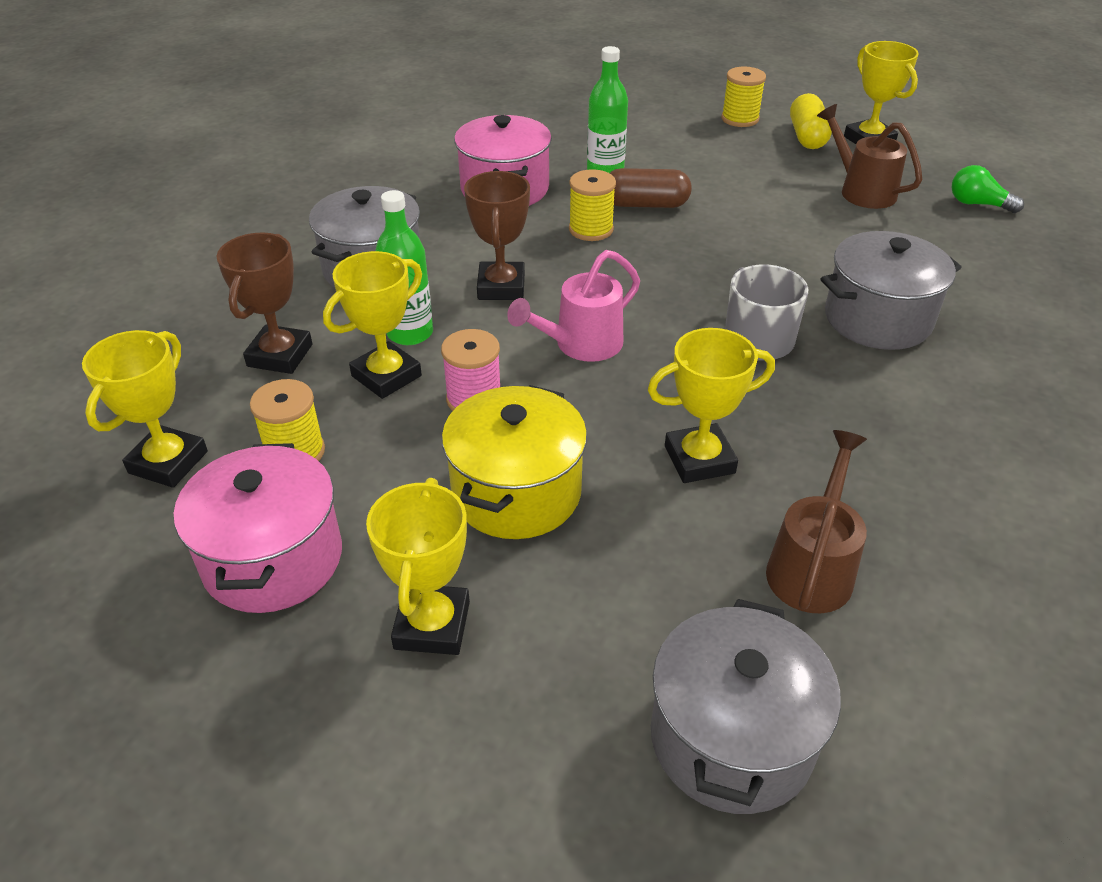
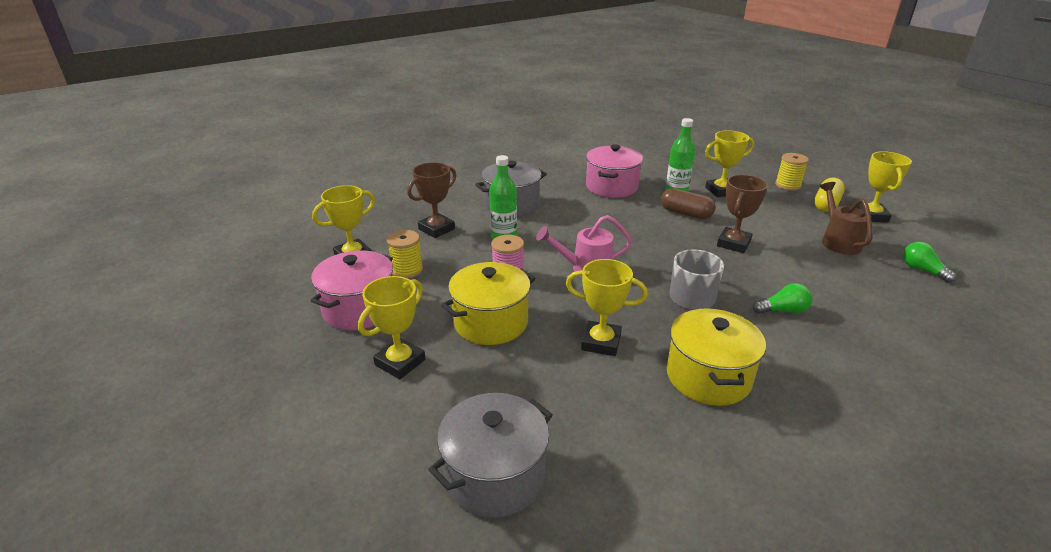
camera: 30 degrees right, 10 degrees down
(386, 376) = (476, 252): yellow trophy -> yellow trophy (721, 191)
(501, 287) = (568, 230): brown trophy -> brown trophy (733, 243)
(591, 229) = (642, 217): yellow spool -> none
(812, 566) = (618, 417): brown watering can -> none
(869, 454) = (708, 377): none -> yellow pot
(877, 319) = (783, 310): grey pot -> green light bulb

